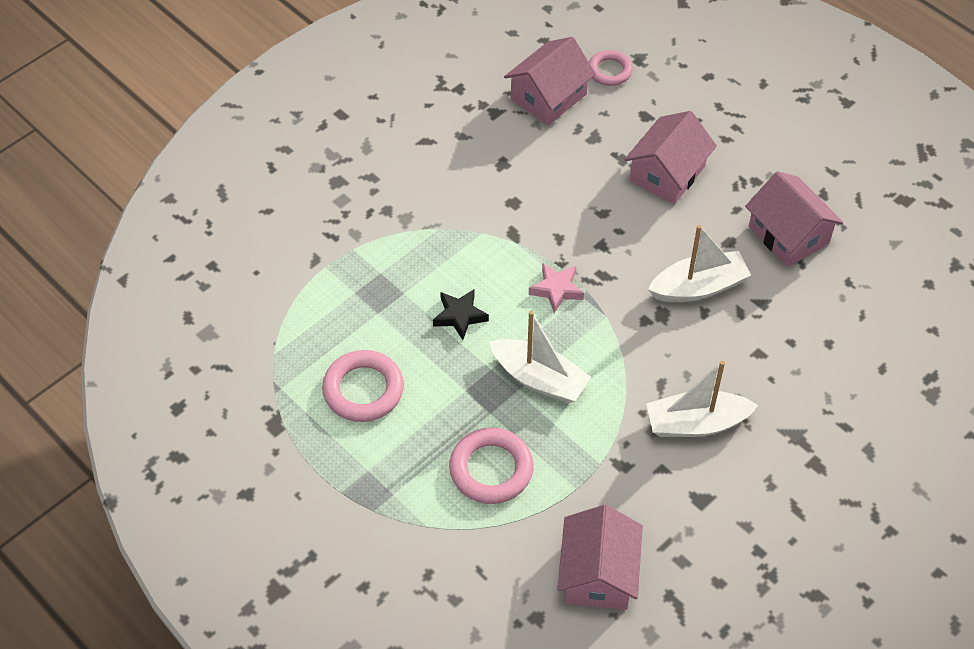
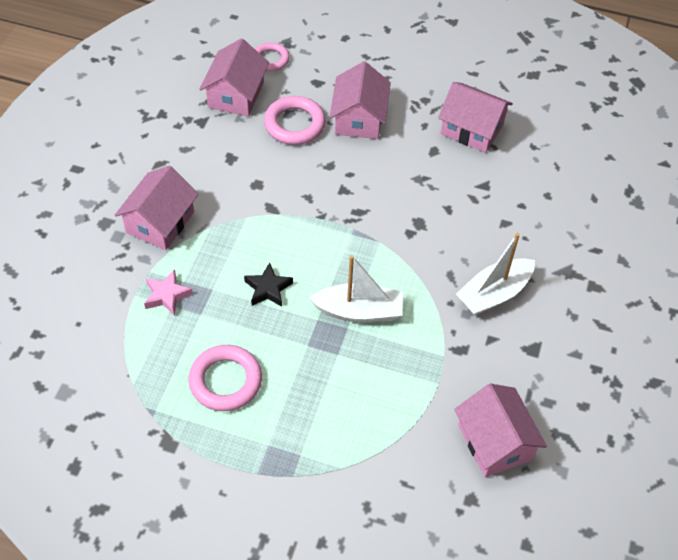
camera: 30 degrees left, 0 degrees up
(391, 203) = (160, 222): none -> pink house
(491, 469) = (365, 398): pink ring -> pink ring (294, 124)
(556, 290) = (330, 237): pink star -> pink star (167, 295)
(698, 287) = (433, 192): white boat -> none

